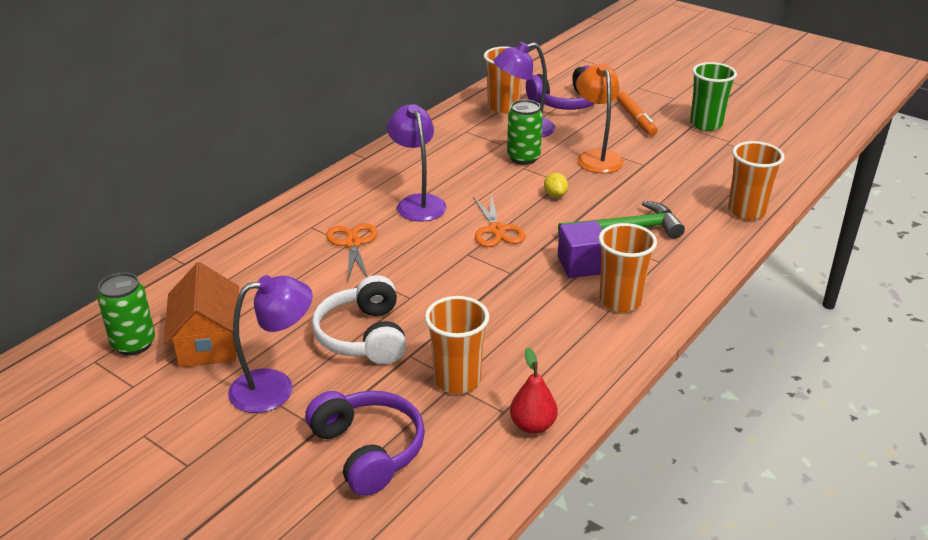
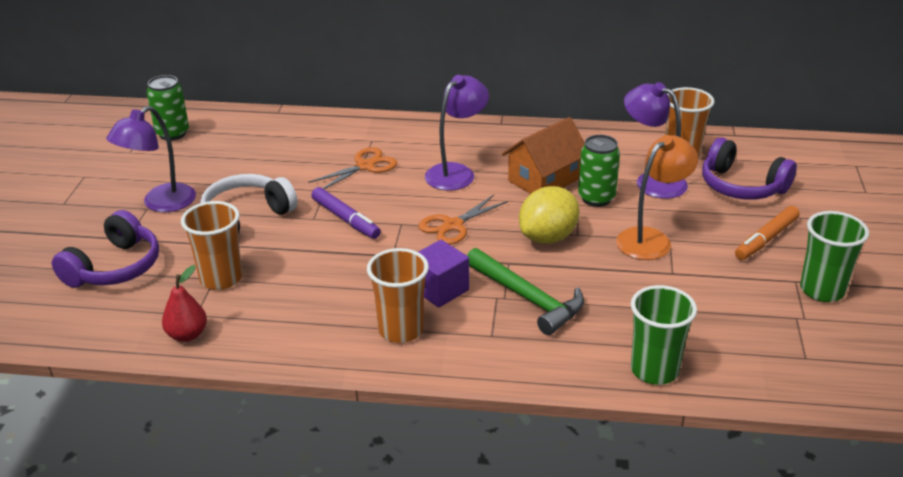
camera: 60 degrees right, 0 degrees up
(208, 341) = (194, 158): orange house -> orange house (544, 179)
(275, 387) = (161, 203): purple lamp -> purple lamp turned 90 degrees clockwise
(430, 280) = (345, 219): none -> purple marker
(555, 195) = (548, 237): yellow lemon -> yellow lemon, size x2.09
(746, 211) = (654, 370): orange cup -> green cup

